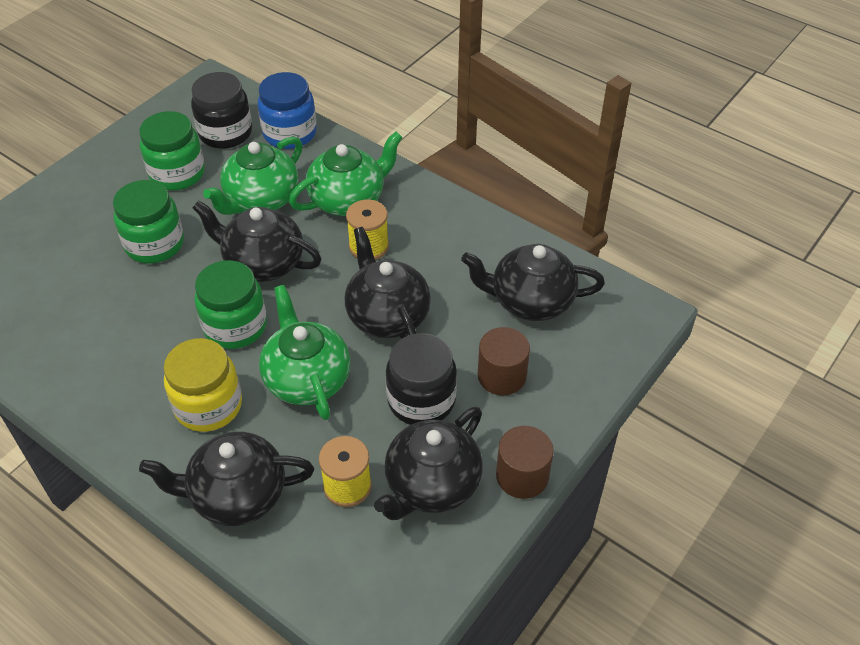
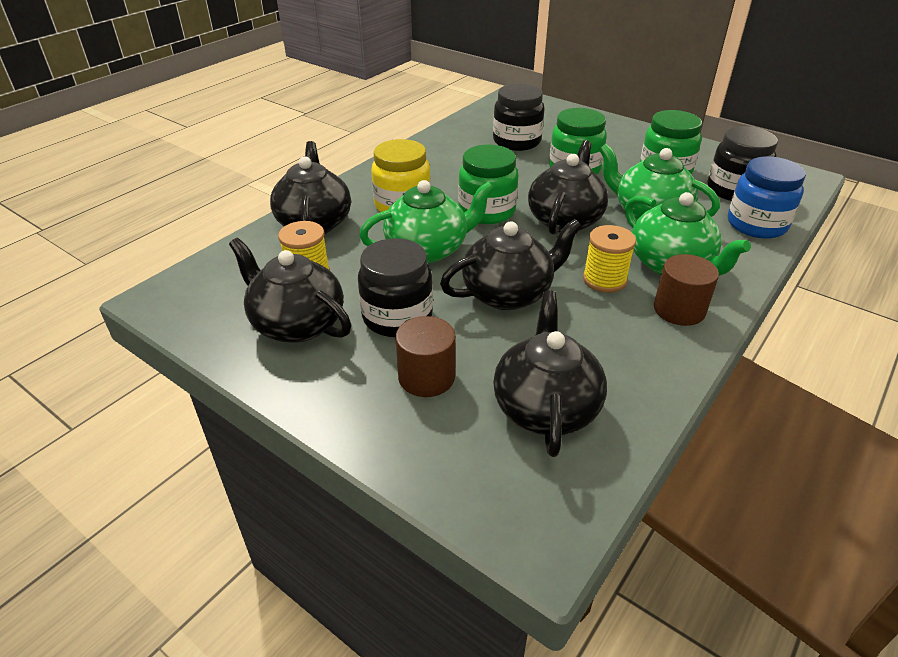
camera: 90 degrees right, 10 degrees down
(67, 290) = (516, 141): none -> black jar
(522, 476) = (290, 388): brown cylinder -> brown cylinder (679, 310)

